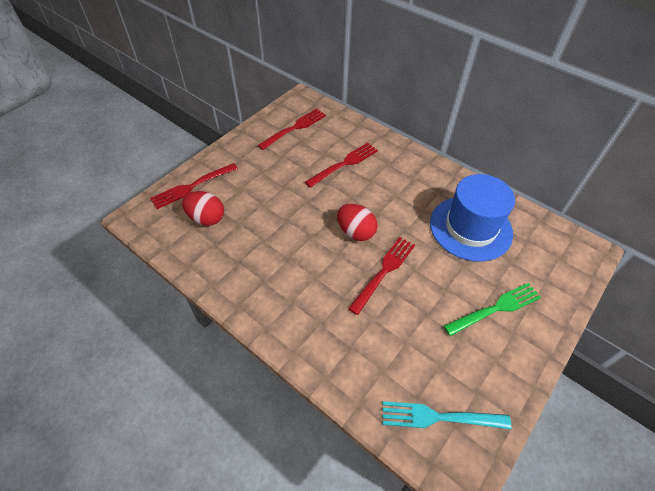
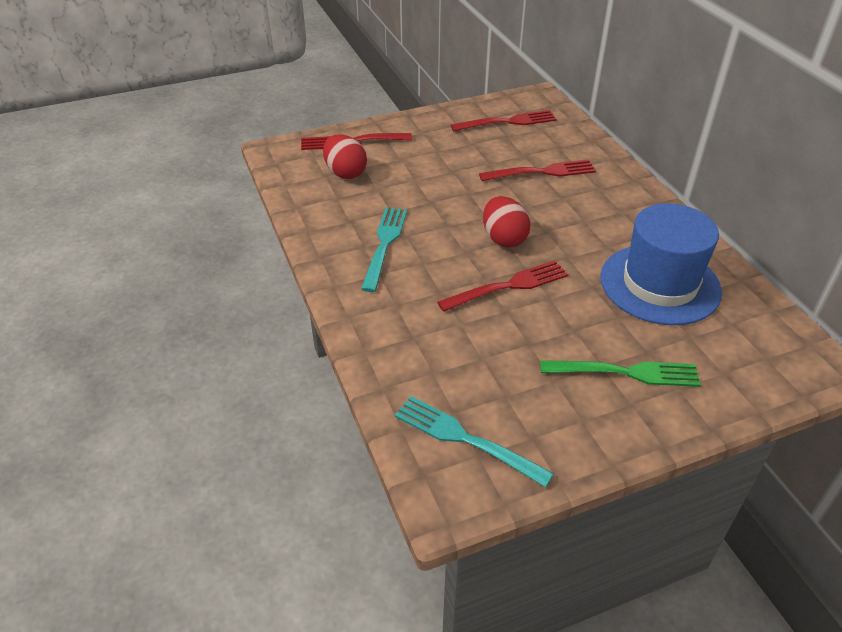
camera: 30 degrees right, 10 degrees down
(278, 273) = (384, 244): none -> turquoise fork

